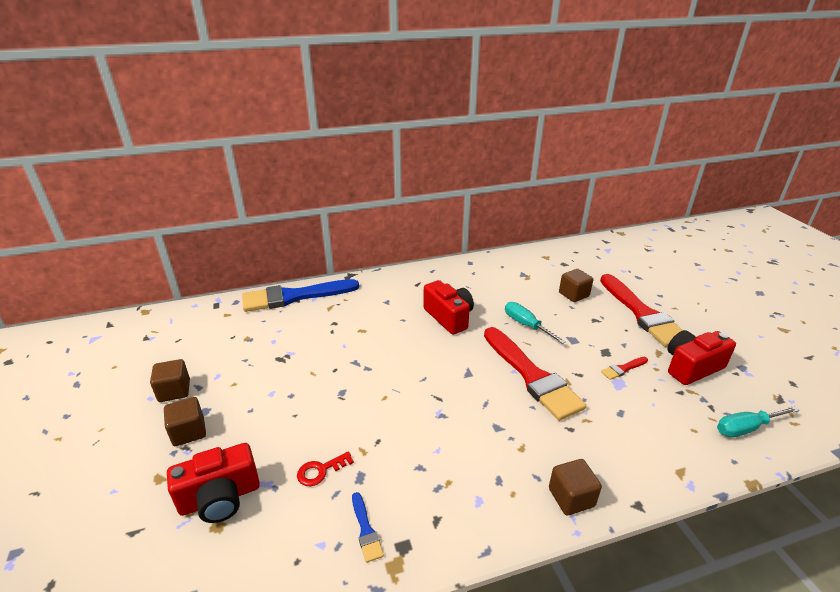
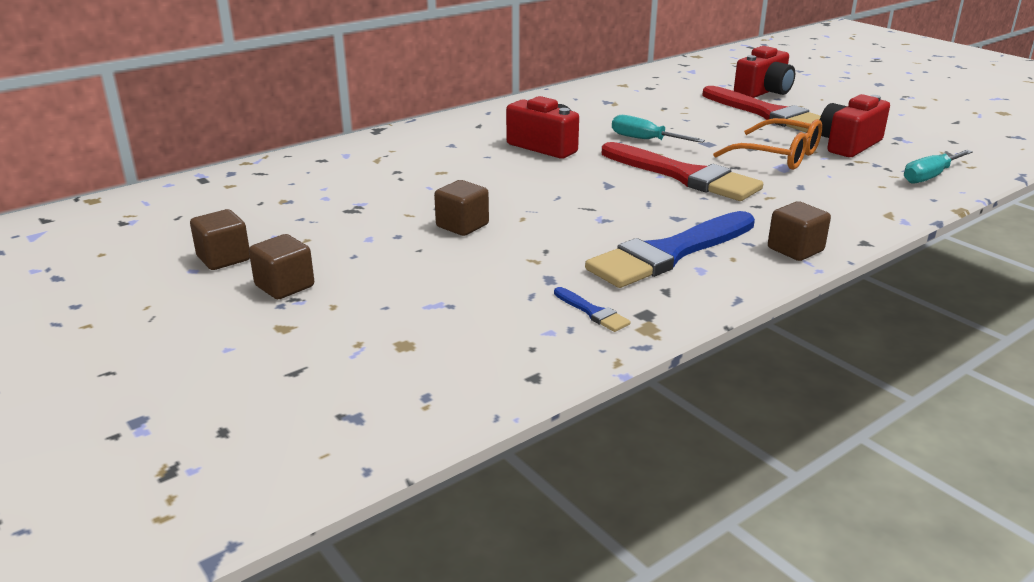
camera: 20 degrees left, 5 degrees down
(220, 498) = (386, 325): red camera -> red camera (764, 92)
(294, 296) = (316, 157): blue brush -> blue brush (669, 253)
(320, 471) = (496, 283): red key -> none
(573, 294) = (681, 110): brown cube -> brown cube (462, 226)
(623, 369) = (779, 156): red brush -> orange glasses

